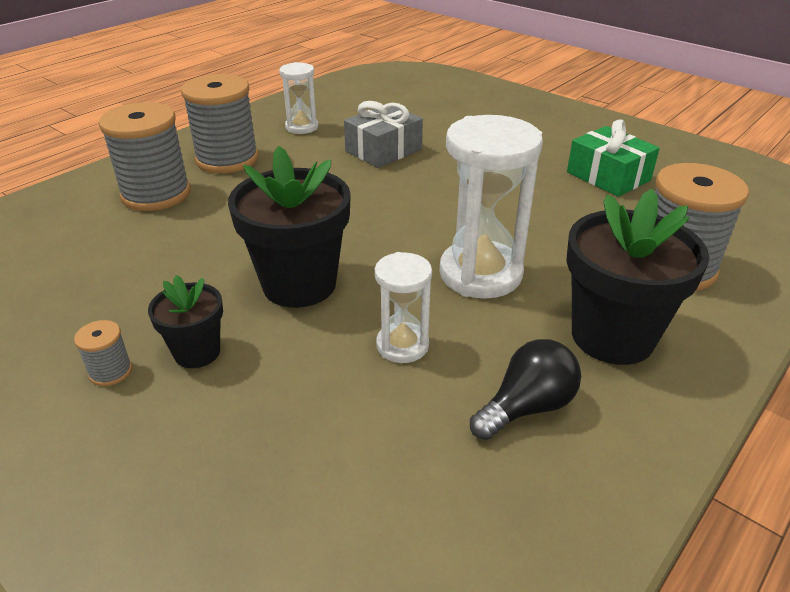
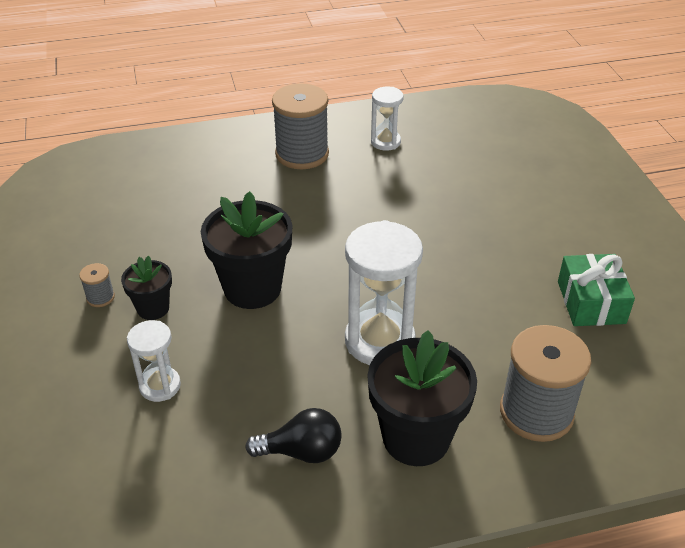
camera: 35 degrees right, 5 degrees up
(156, 194) = (229, 168): grey spool -> none
(383, 150) = (426, 193): grey gift -> none
(402, 345) = (271, 367): white hourglass -> white hourglass (160, 386)

